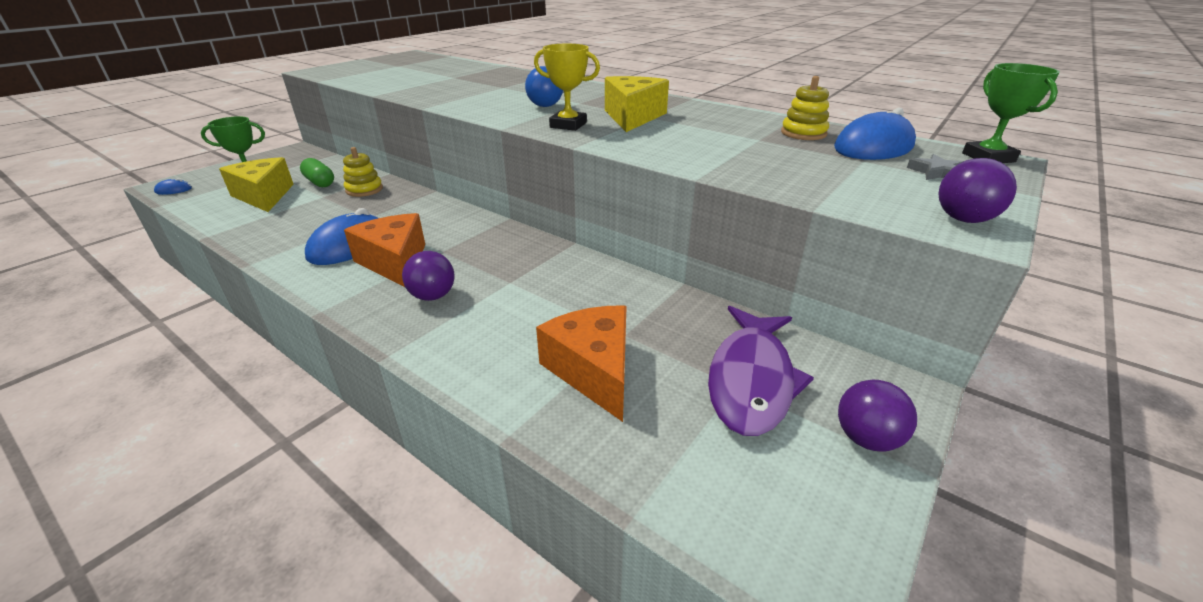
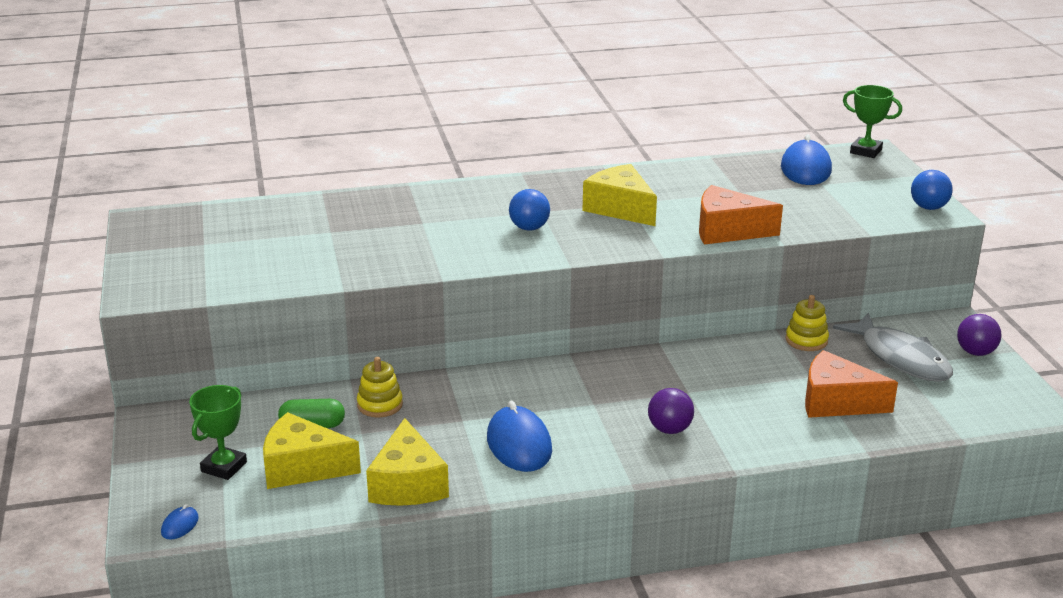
camera: 50 degrees left, 5 degrees down
(261, 229) = (408, 484): none -> yellow cheese
(395, 262) = (586, 430): orange cheese -> orange cheese (727, 231)
(568, 125) = (603, 239): yellow trophy -> none
(751, 379) = (900, 358): purple fish -> grey fish
(803, 133) = (750, 174): yellow stacking toy -> yellow stacking toy (806, 340)
(937, 172) = (867, 177): grey star -> none
(963, 219) = (928, 207): purple ball -> blue ball

